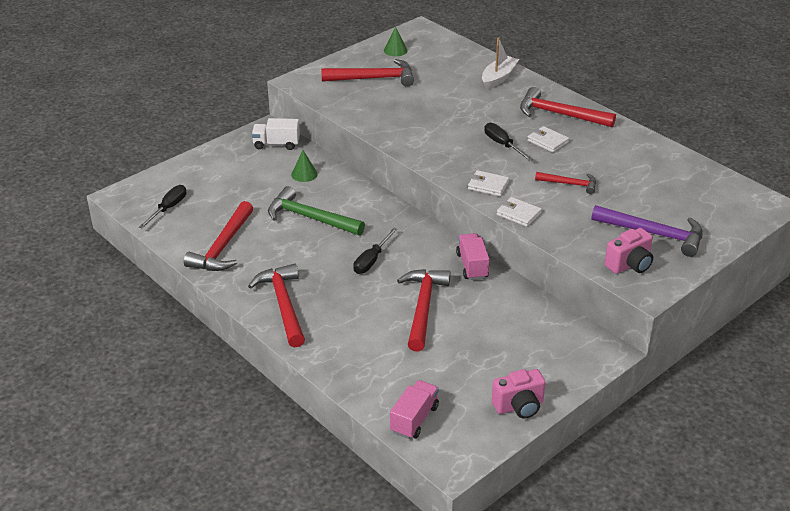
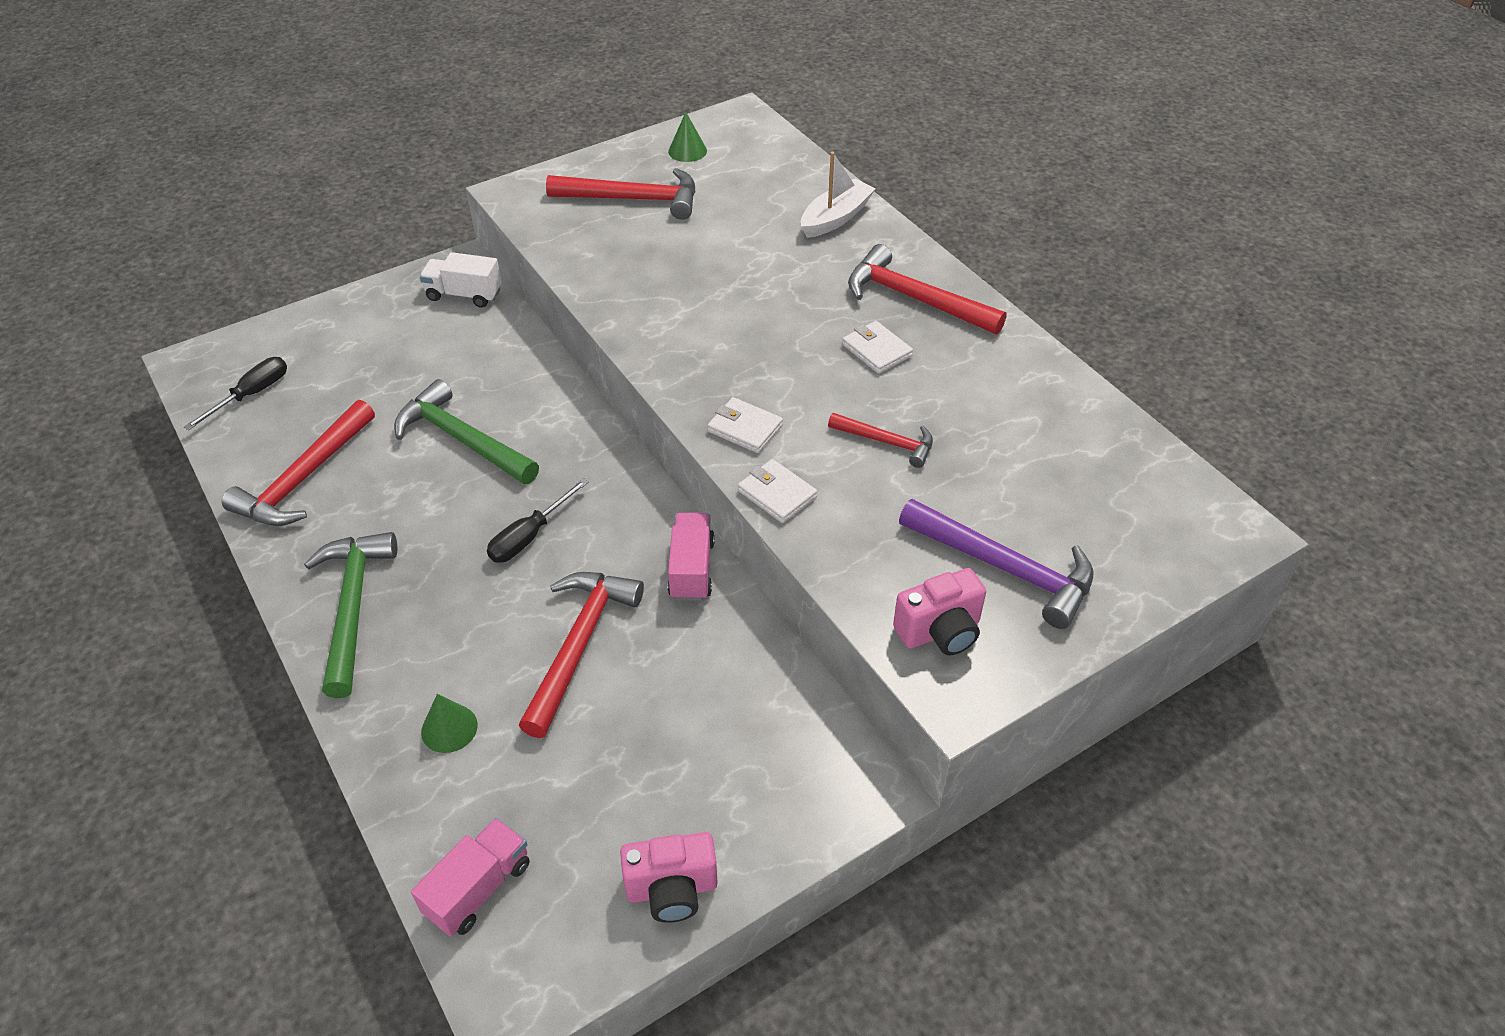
camera: 10 degrees right, 10 degrees up
(283, 305) = (353, 607): red hammer -> green hammer
(304, 174) = (485, 355): green cone -> green cone (449, 728)
(502, 145) = (798, 349): black screwdriver -> none

